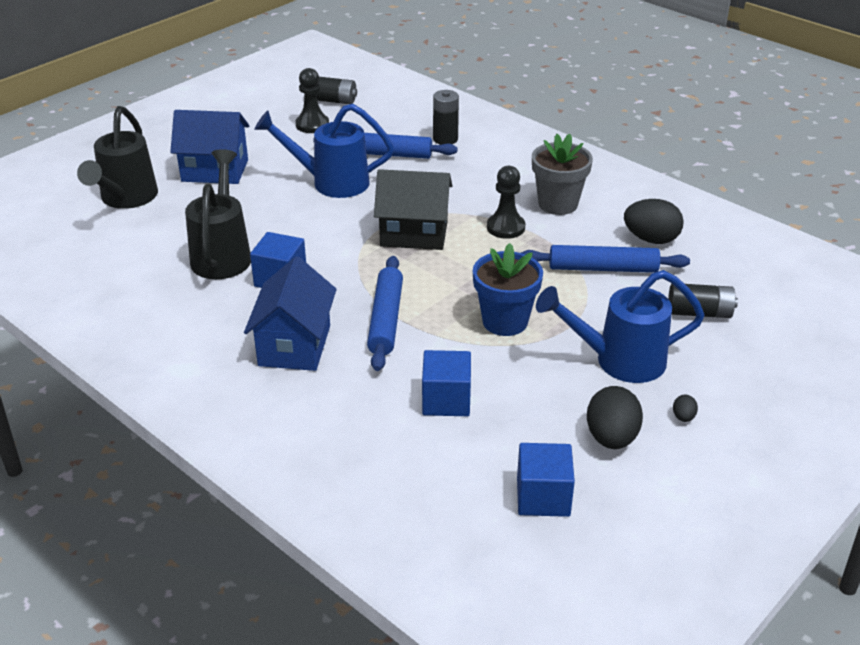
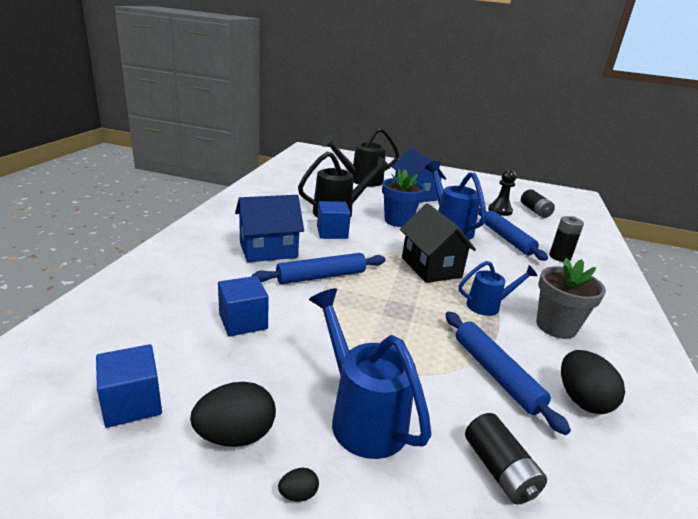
camera: 60 degrees right, 10 degrees down
(505, 227) = (488, 306): black pawn -> blue watering can
(505, 321) = (364, 330): blue flower pot -> blue flower pot (398, 221)

